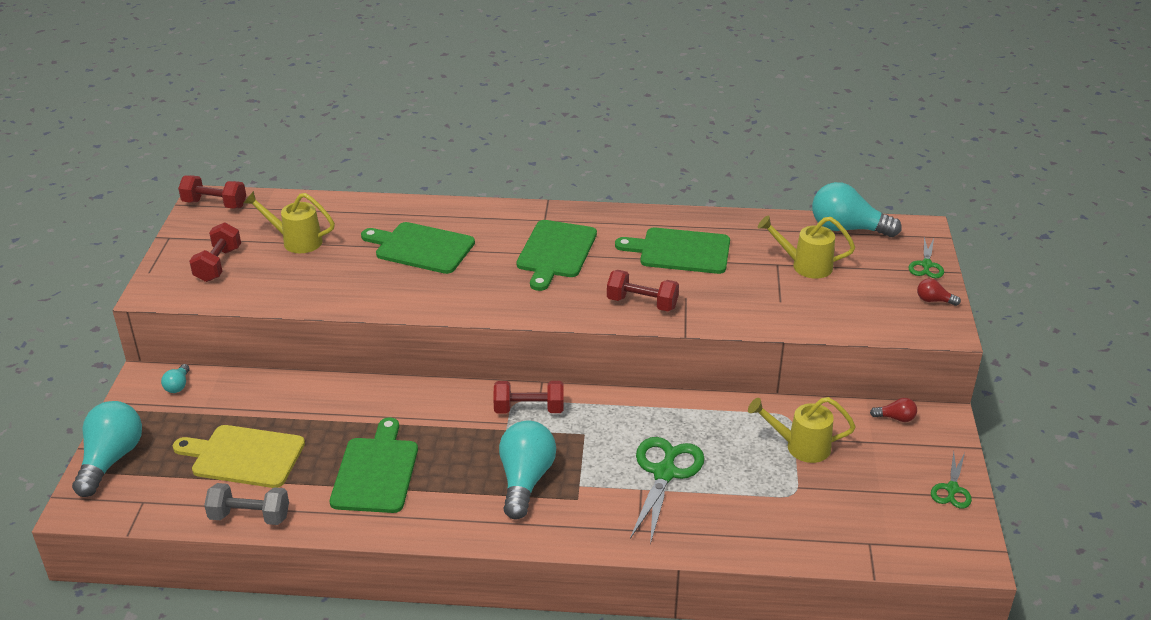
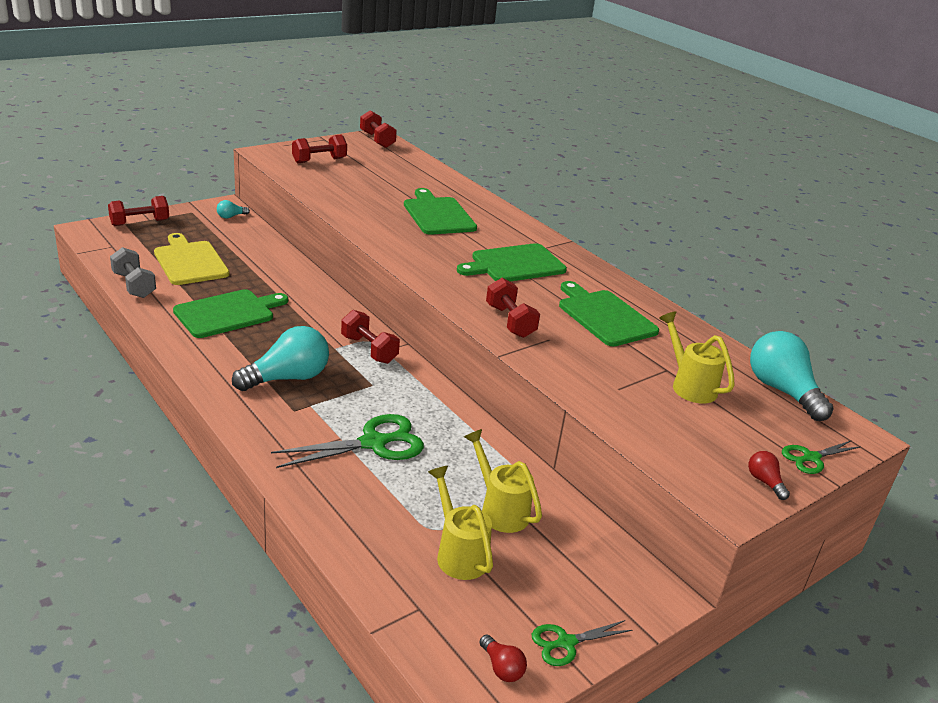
camera: 45 degrees right, 5 degrees down
(111, 460) = (140, 223): turquoise light bulb -> red dumbbell
(296, 241) = (379, 174): yellow watering can -> yellow watering can (458, 553)
(895, 418) = (619, 558): red light bulb -> red light bulb (502, 668)

